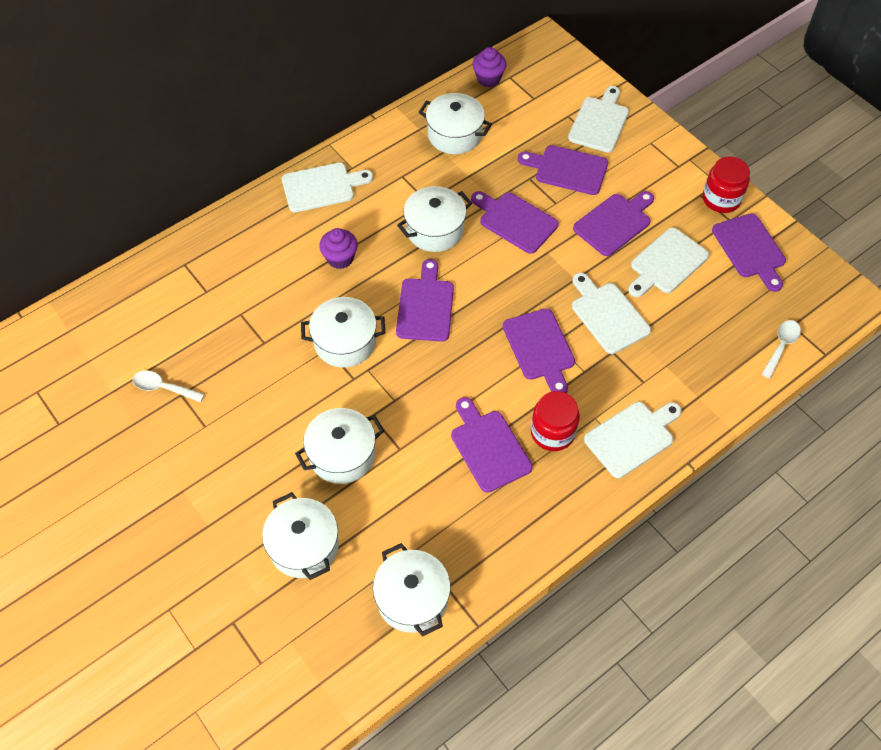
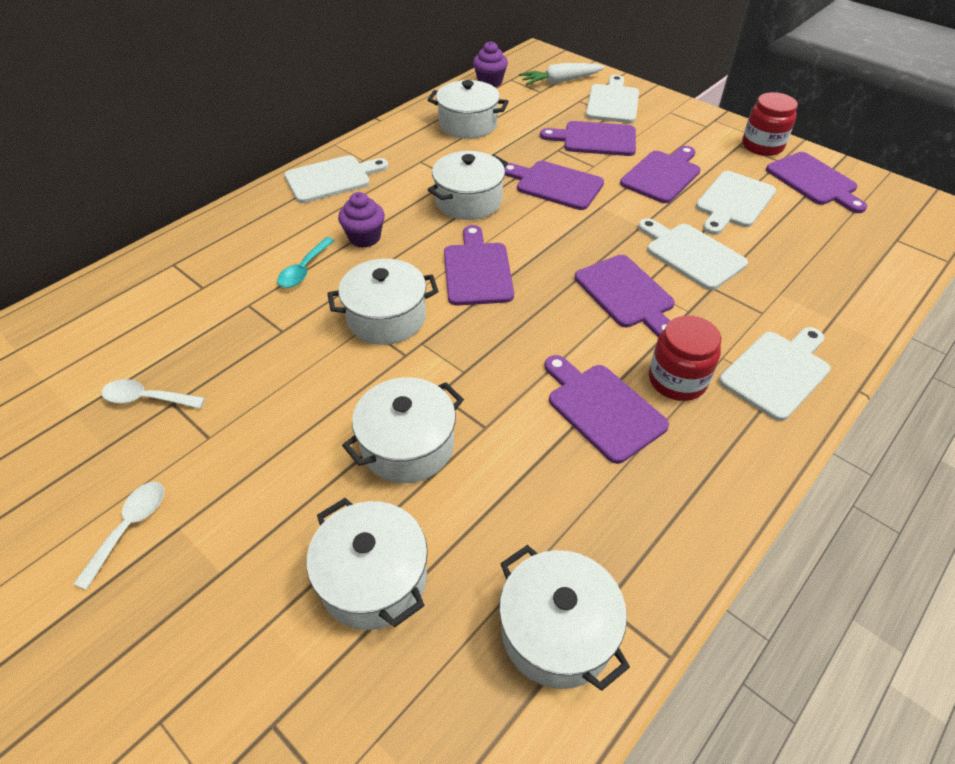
camera: 10 degrees left, 10 degrees down
(287, 285) = (304, 269): none -> turquoise spoon
(557, 86) = (560, 81): none -> white carrot
(781, 346) = (896, 259): white spoon -> white spoon (129, 527)

